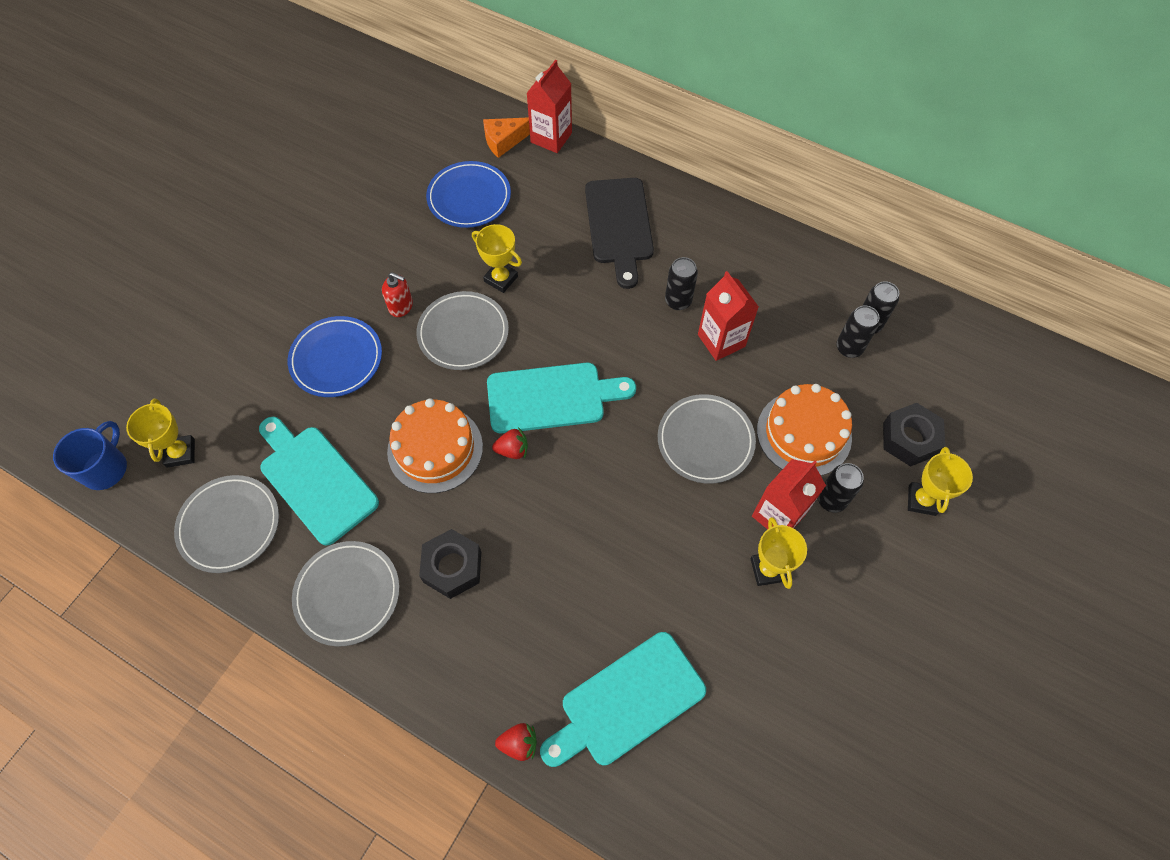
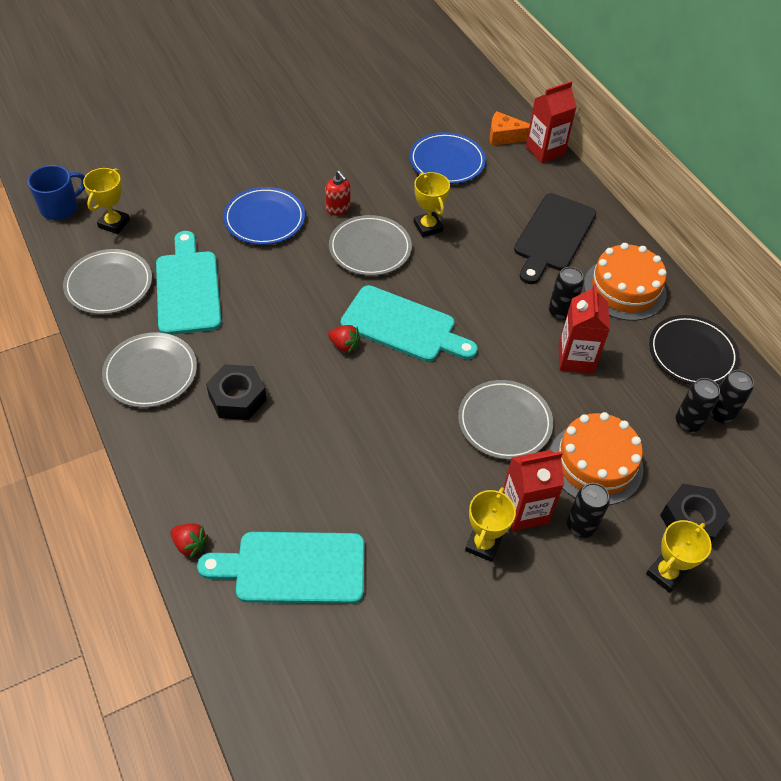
camera: 30 degrees right, 10 degrees down
(435, 449) = (288, 314): orange cake -> orange cake (624, 289)
(809, 279) = (692, 353): none -> black plate

